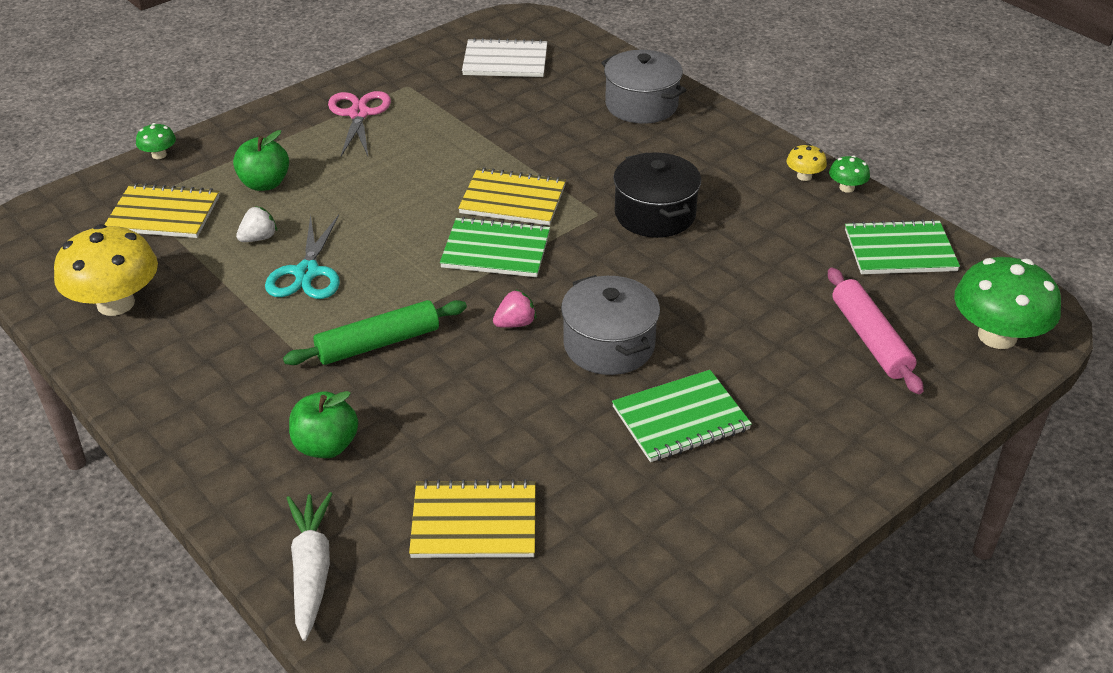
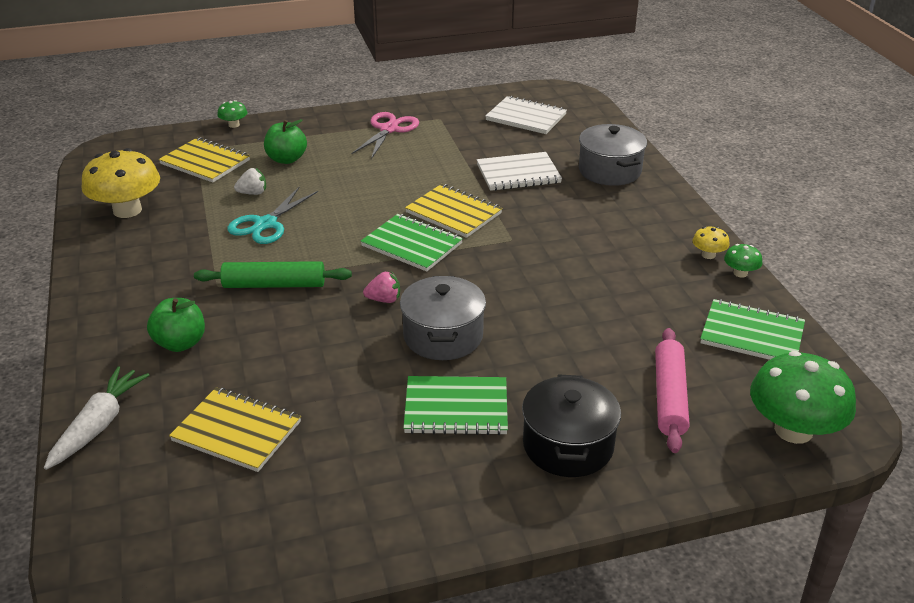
camera: 25 degrees right, 5 degrees down
(548, 133) = (518, 174): none -> white notebook
(655, 214) = (557, 251): black pot -> black pot (568, 445)

